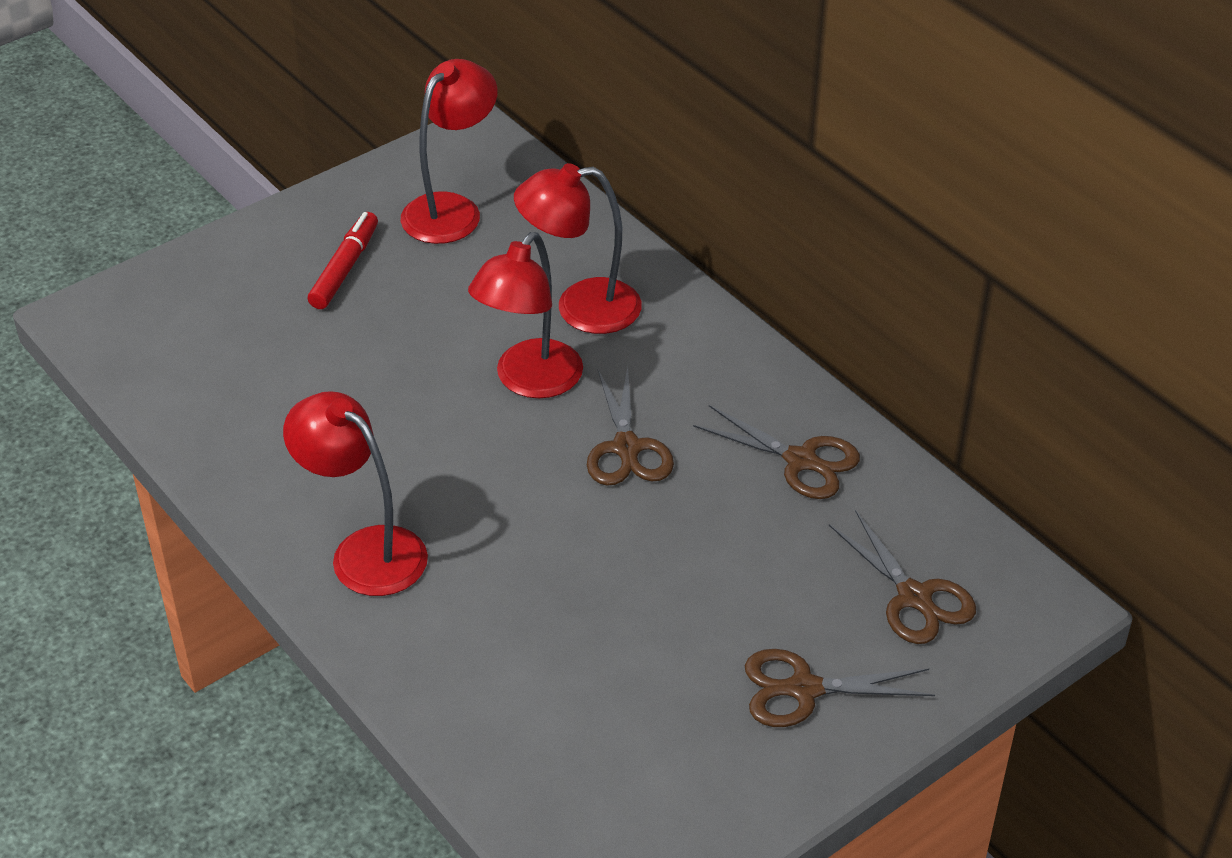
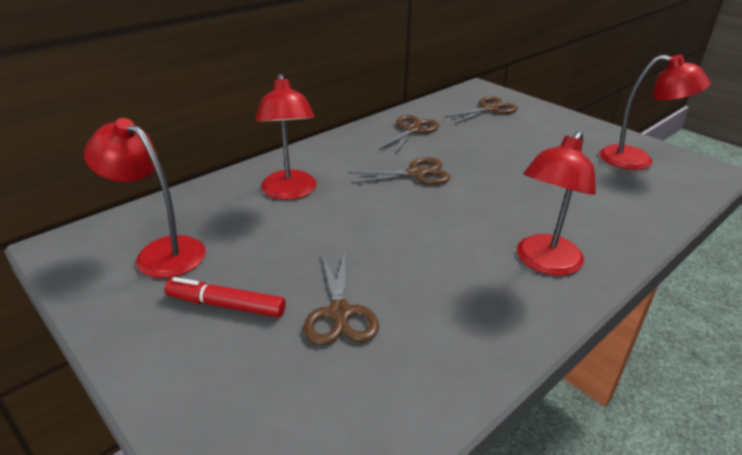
camera: 95 degrees left, 10 degrees down
(529, 381) = (363, 207): red lamp -> red lamp (637, 161)
(804, 689) = (557, 130): brown scissors -> brown scissors (340, 313)

